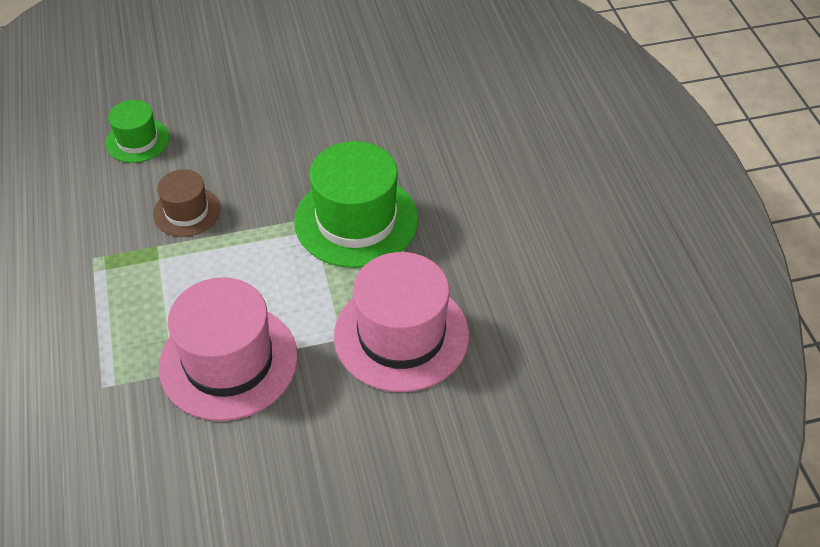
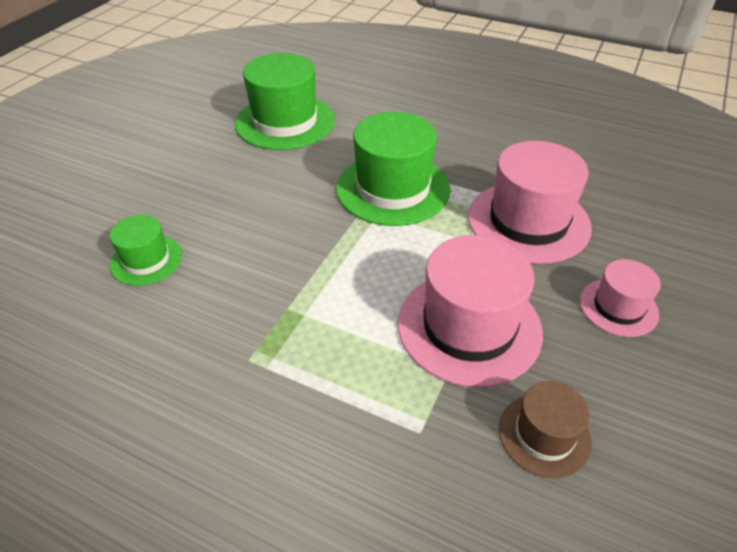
camera: 50 degrees left, 5 degrees down
(187, 211) = (271, 270): brown hat -> brown hat (544, 435)
(339, 450) = (618, 307): none -> pink hat
(379, 95) = (285, 122): none -> green hat

